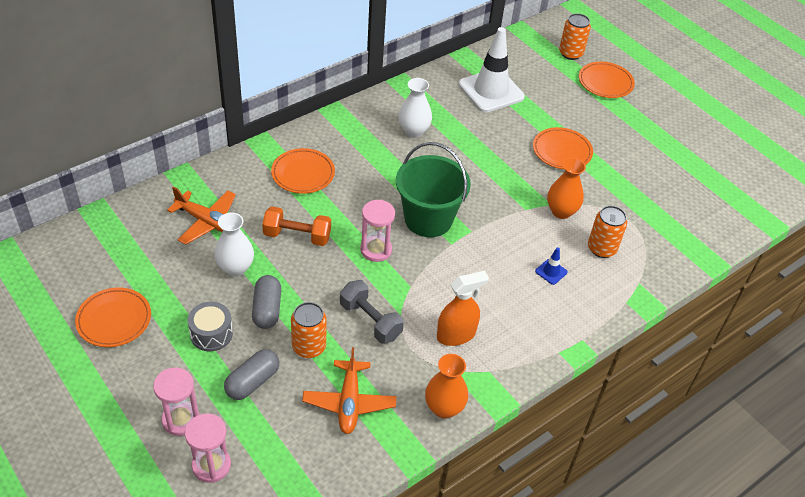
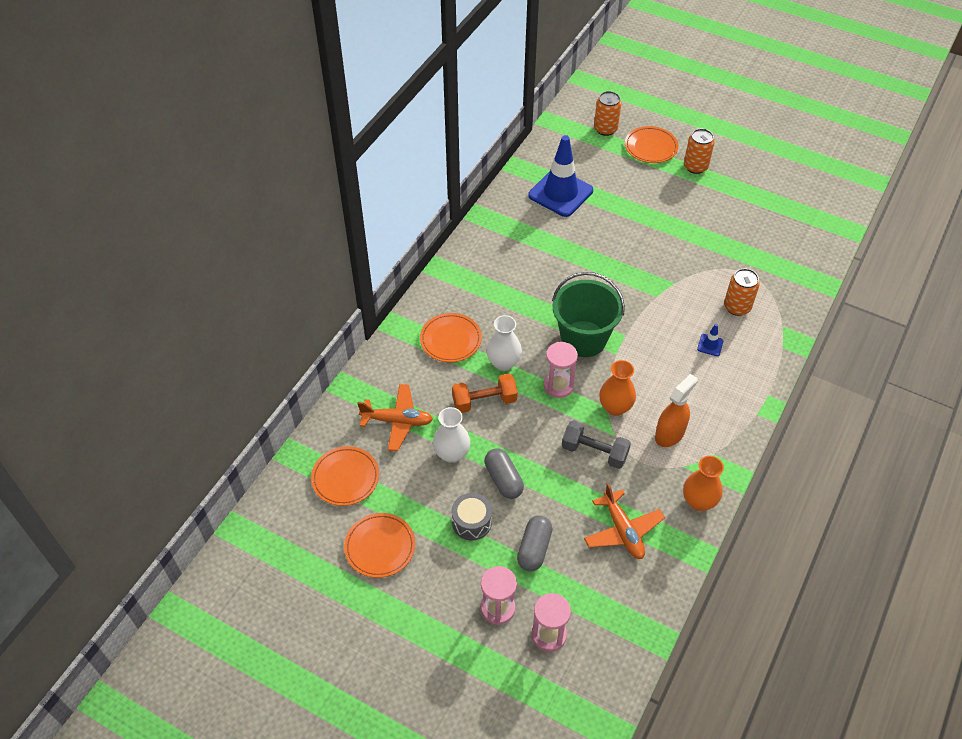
camera: 20 degrees left, 5 degrees up
(309, 347) = (559, 497): orange can -> orange can (695, 167)
(413, 131) = (519, 259): white vase -> white vase (503, 363)
(491, 91) = (560, 193): white traffic cone -> blue traffic cone
(561, 211) = (686, 286): orange vase -> orange vase (615, 407)
(562, 151) = (654, 229): orange plate -> orange plate (345, 478)

